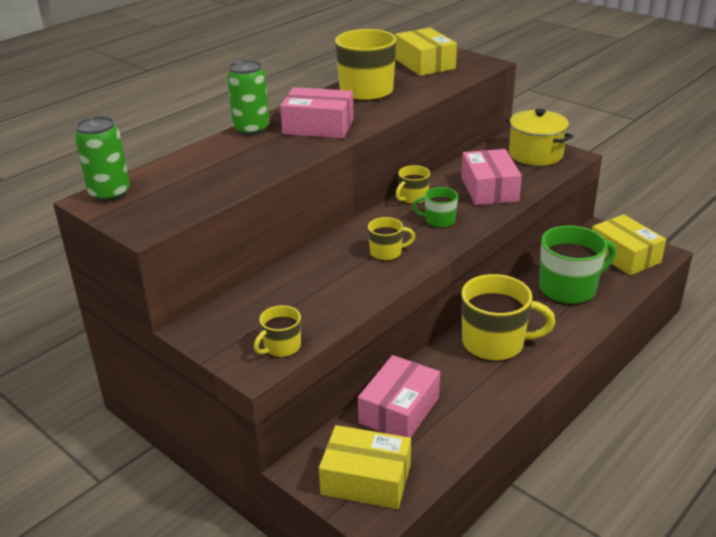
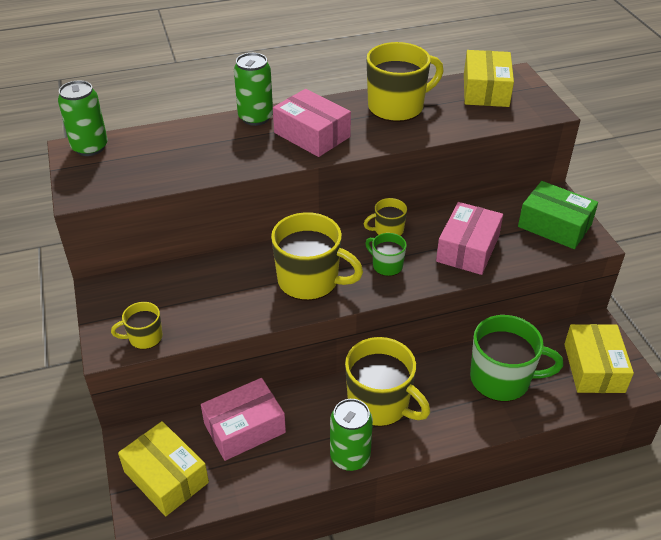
camera: 30 degrees right, 10 degrees up
(386, 252) = (309, 281): yellow mug -> yellow mug, size x1.97
(510, 390) = (350, 457): none -> green can
(535, 154) = (554, 225): yellow pot -> green box

